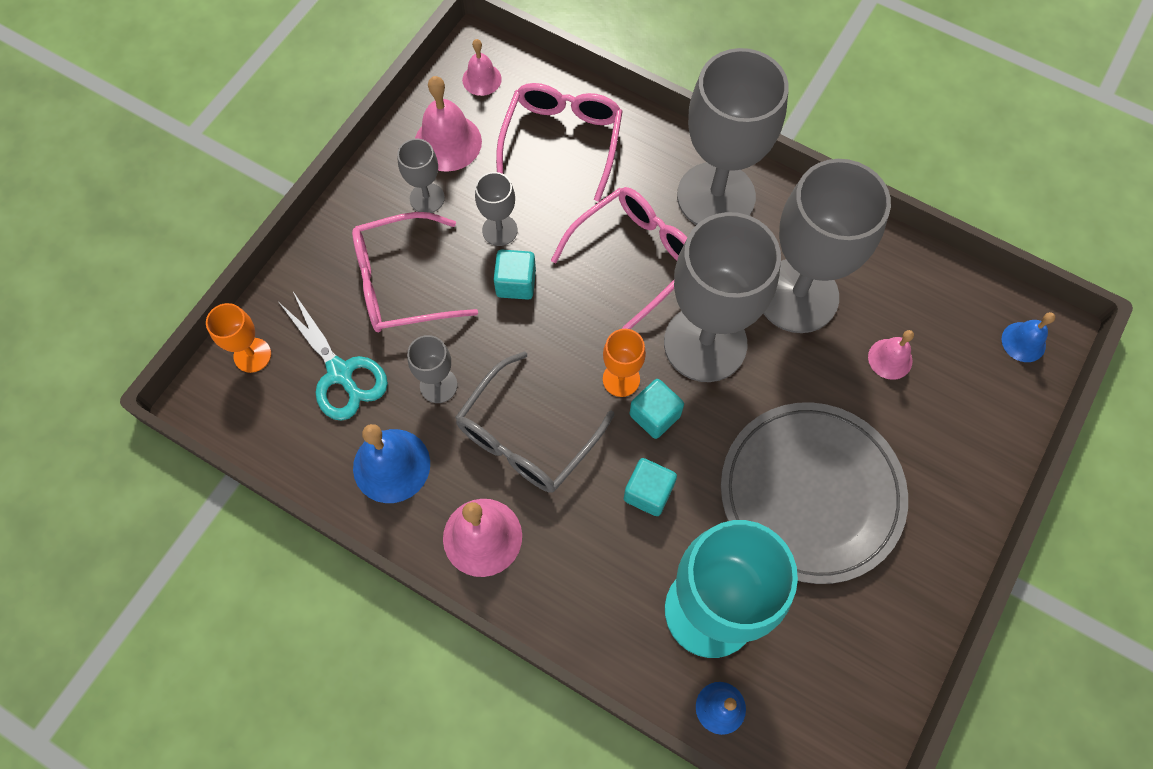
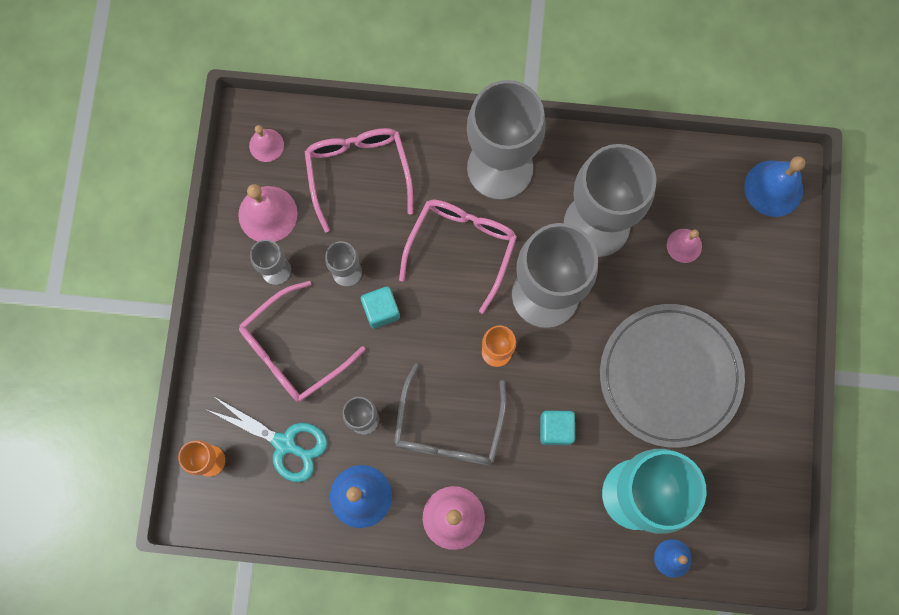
camera: 25 degrees left, 10 degrees up
(654, 415) = (534, 368): turquoise cube -> none
(1023, 342) = (773, 188): blue bell -> blue bell, size x1.68

